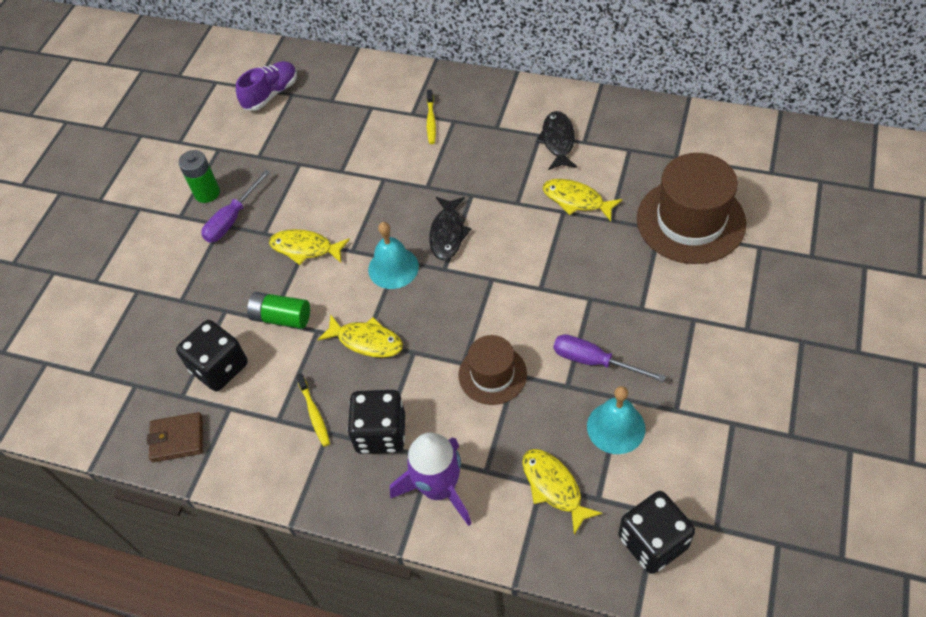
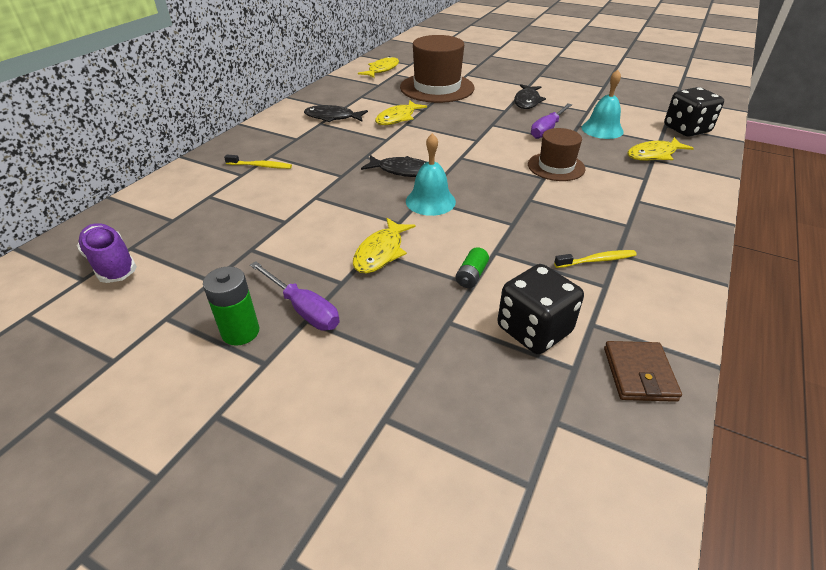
camera: 85 degrees left, 15 degrees down
(281, 317) = (471, 275): green battery -> green battery, size x0.65
(366, 341) = (513, 223): yellow fish -> yellow fish (382, 70)
(381, 433) = (616, 223): black dice -> none
(438, 488) = (666, 200): purple rocket -> none
(683, 332) = (527, 101): none -> black fish

